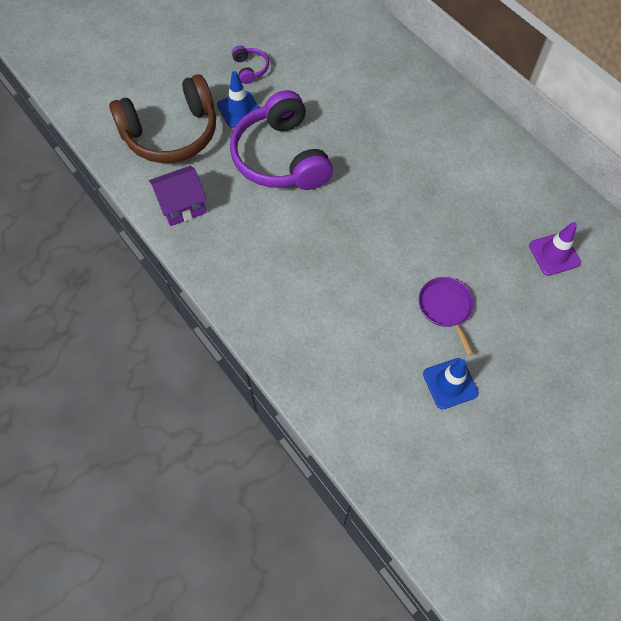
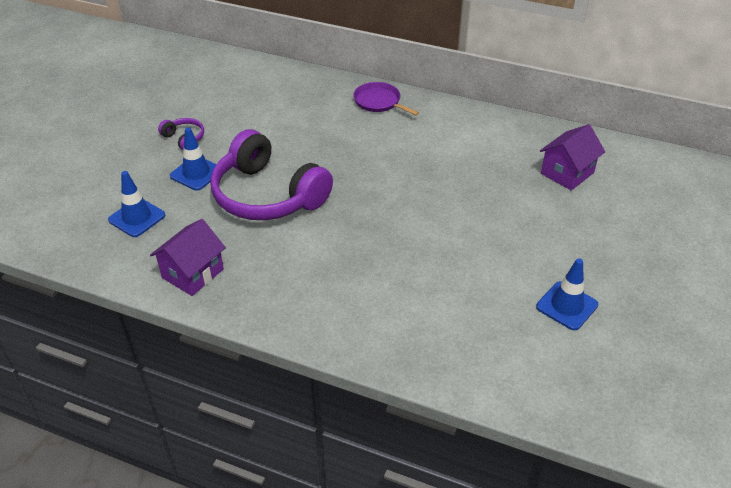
camera: 30 degrees left, 20 degrees down
(171, 133) = (137, 218): brown headphones -> blue traffic cone
(446, 308) = (513, 249): purple pan -> purple pan (379, 102)
(554, 254) = (567, 173): purple traffic cone -> purple house

